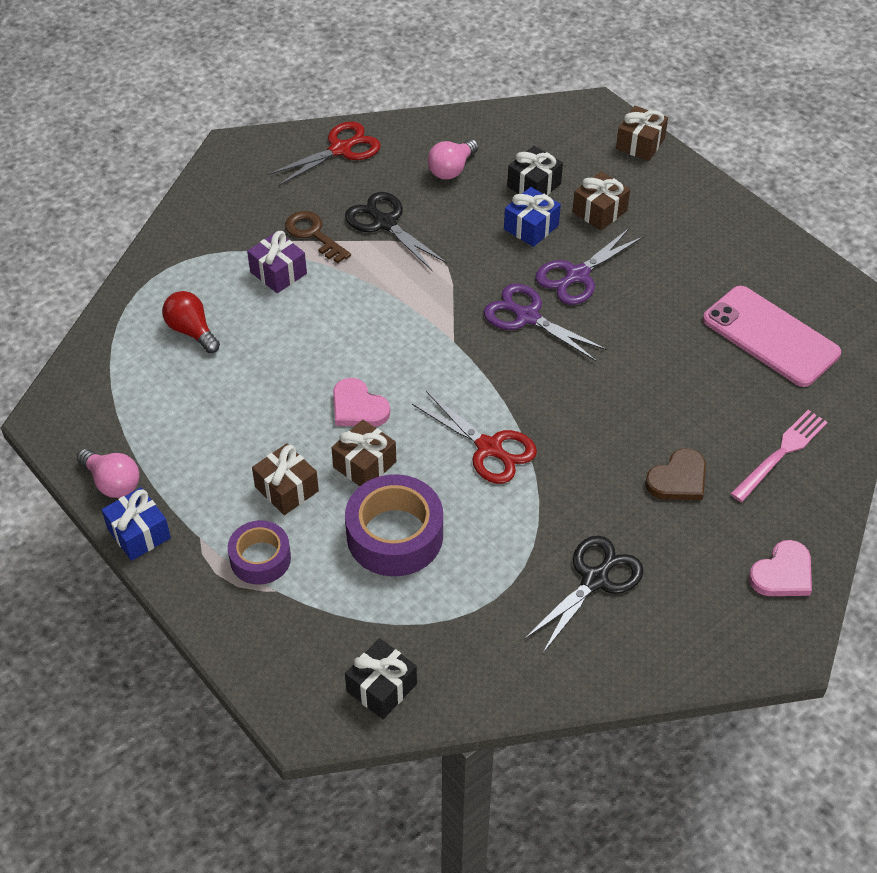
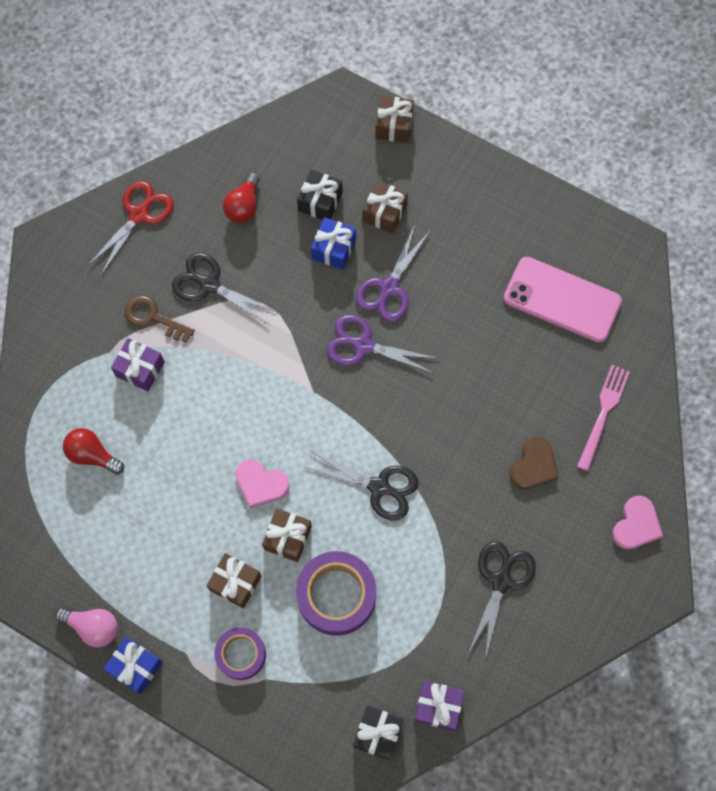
camera: 20 degrees left, 20 degrees up
(451, 169) = (244, 206): pink light bulb -> red light bulb
(466, 683) = (438, 706): none -> purple gift
(489, 448) = (379, 487): red scissors -> black scissors

